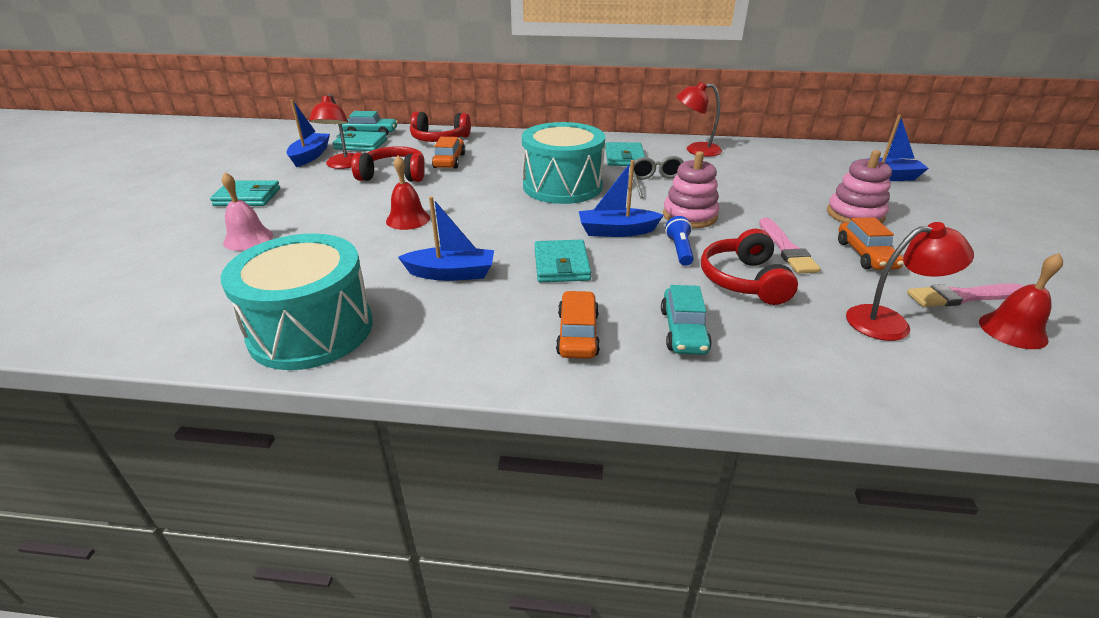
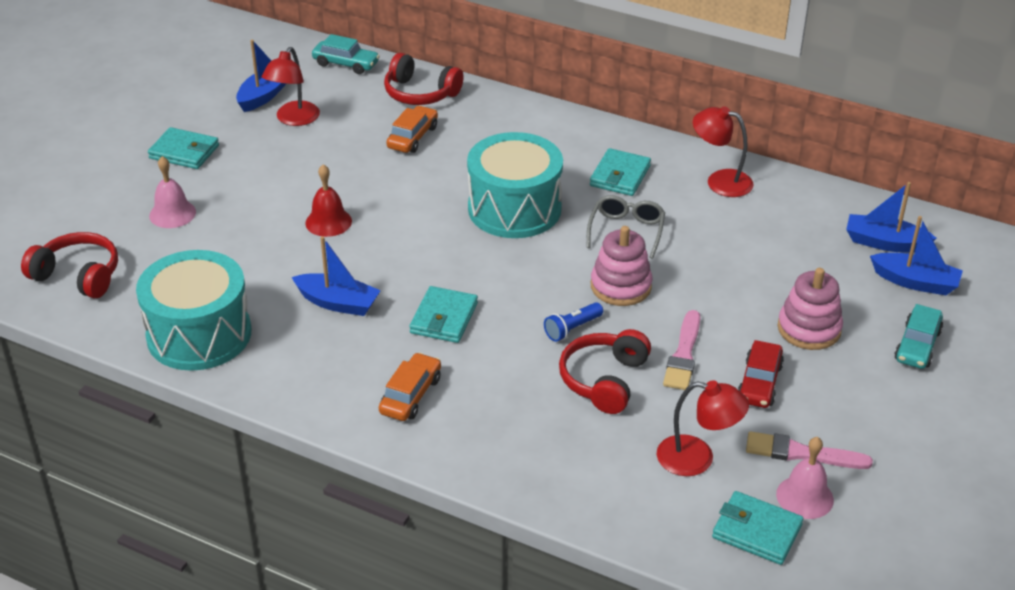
camera: 20 degrees right, 5 degrees up
(361, 144) = (326, 85): turquoise wallet -> turquoise wallet (756, 531)
(394, 175) = (341, 149): red headphones -> red headphones (78, 275)
(616, 231) = (527, 289): blue boat -> blue boat (884, 243)
(679, 250) = (572, 329): blue flashlight -> blue flashlight turned 150 degrees counterclockwise
(683, 331) = (502, 416): turquoise car -> turquoise car (917, 346)
(865, 255) = (759, 383): orange car -> red car
(1012, 330) = (804, 497): red bell -> pink bell

